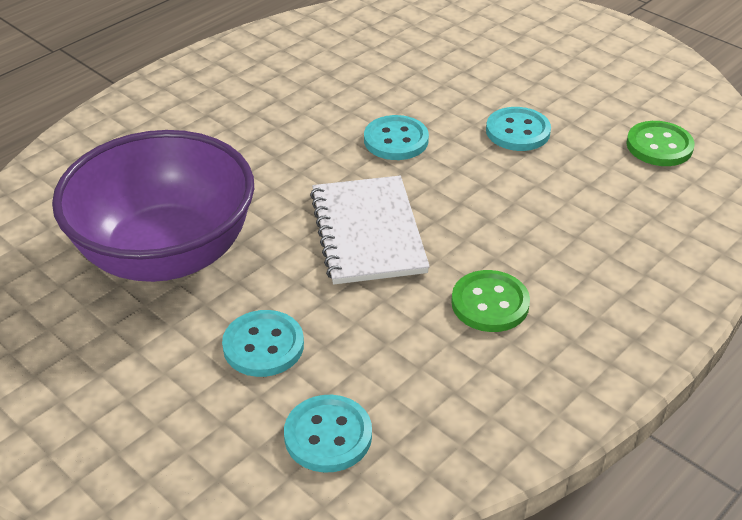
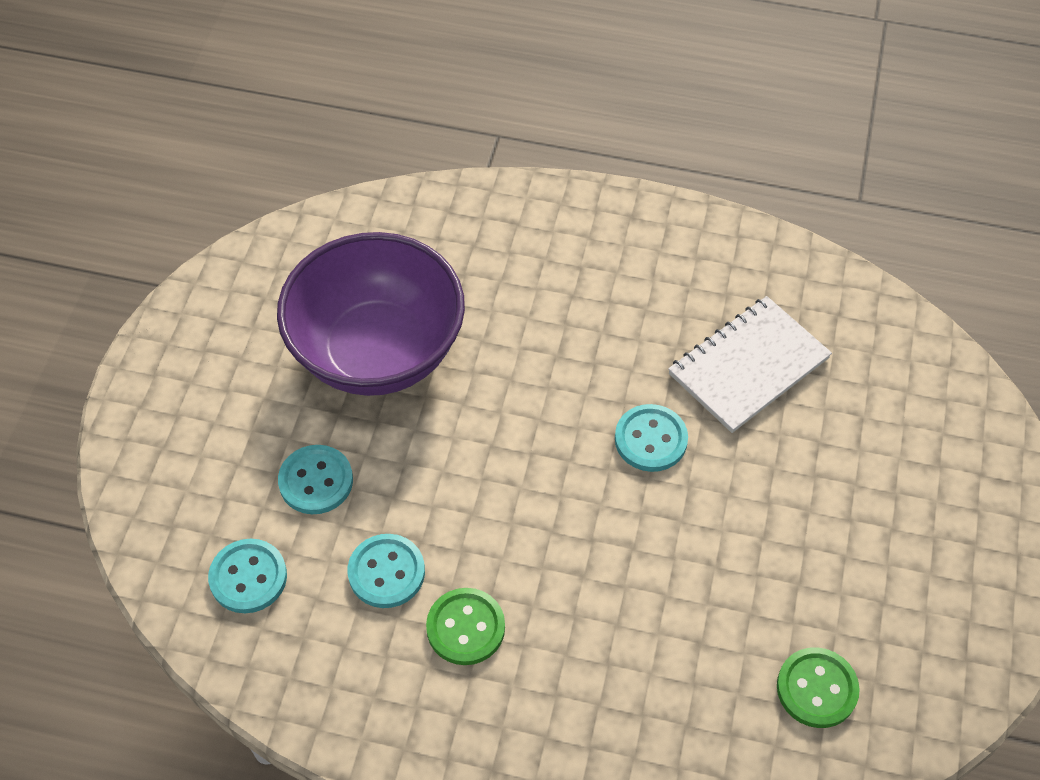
camera: 60 degrees right, 15 degrees up
(368, 232) = (499, 485): white notebook -> white notebook (748, 366)
(517, 131) = (744, 540): turquoise button -> turquoise button (386, 572)

